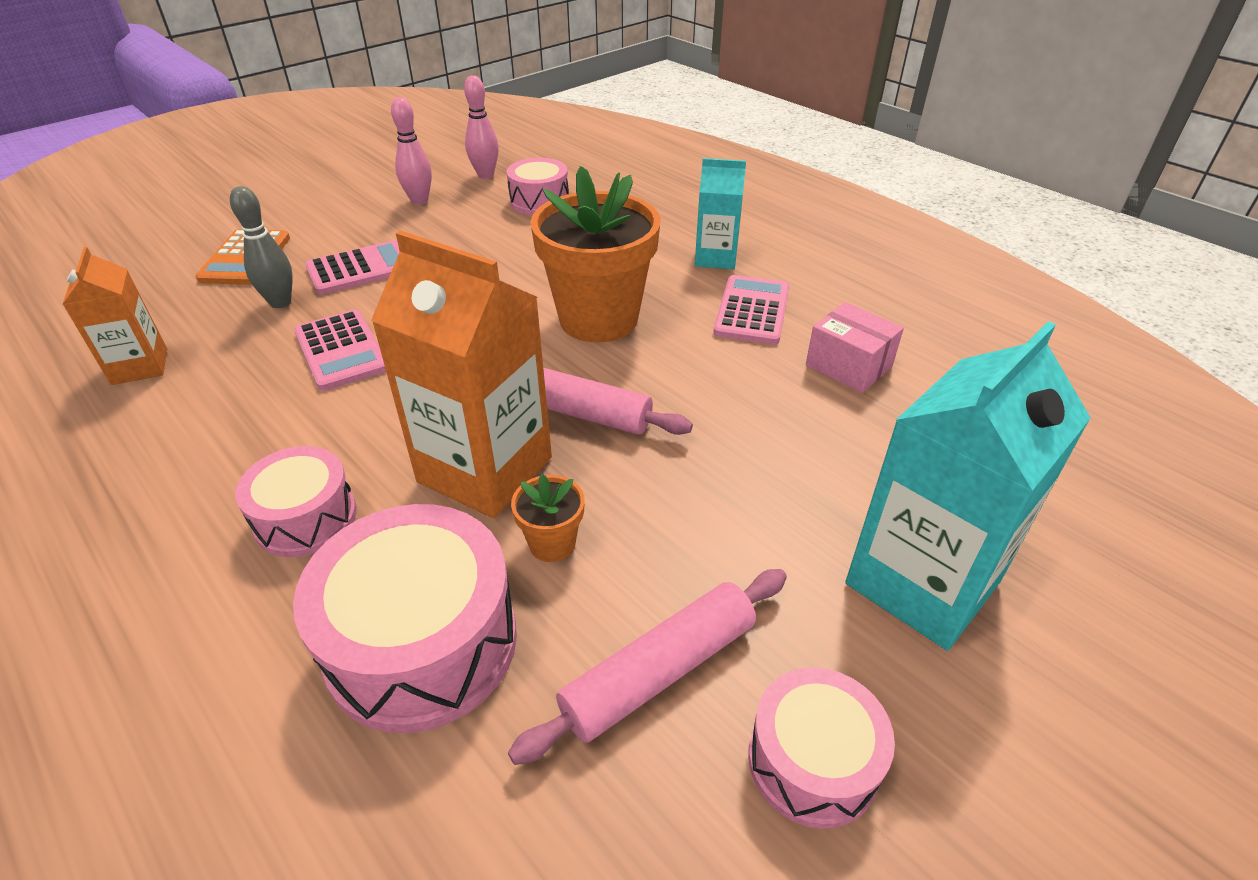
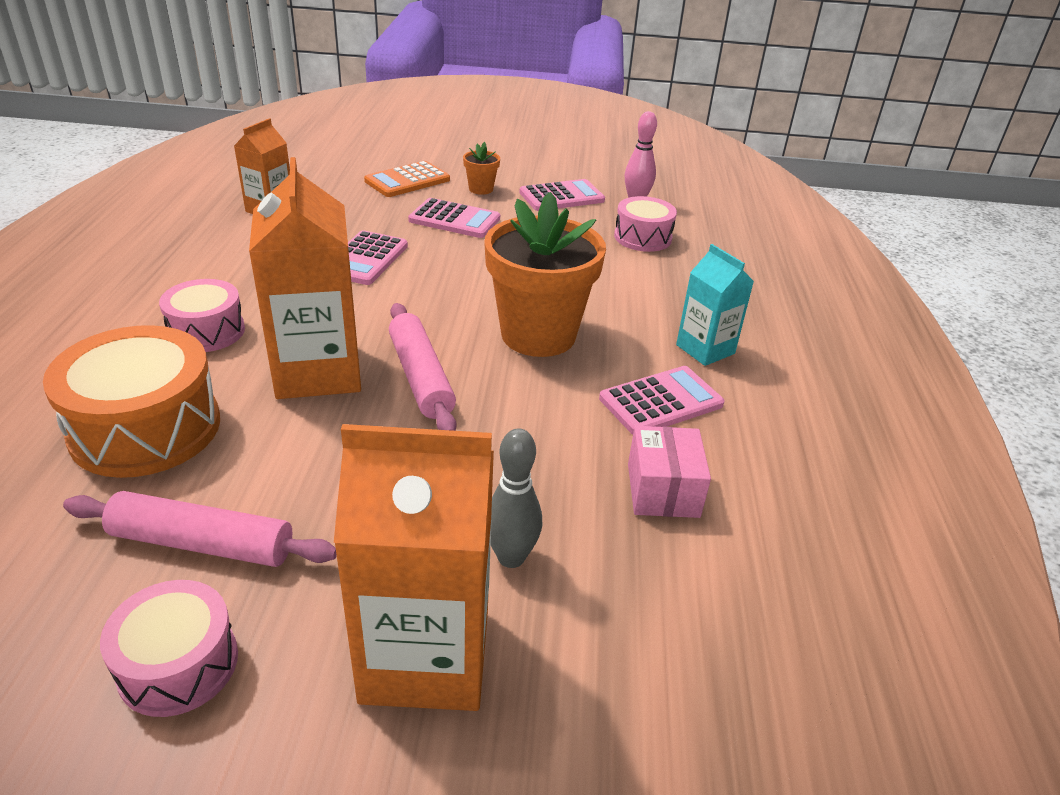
camera: 45 degrees right, 5 degrees down
(280, 302) = (382, 215): grey bowling pin -> grey bowling pin (511, 557)
(419, 201) = (561, 196): pink bowling pin -> pink calculator
(422, 642) = (146, 428): pink drum -> orange drum
(552, 543) = (277, 435): orange flower pot -> orange flower pot (481, 189)
(922, 582) = (425, 655): turquoise carton -> orange carton

